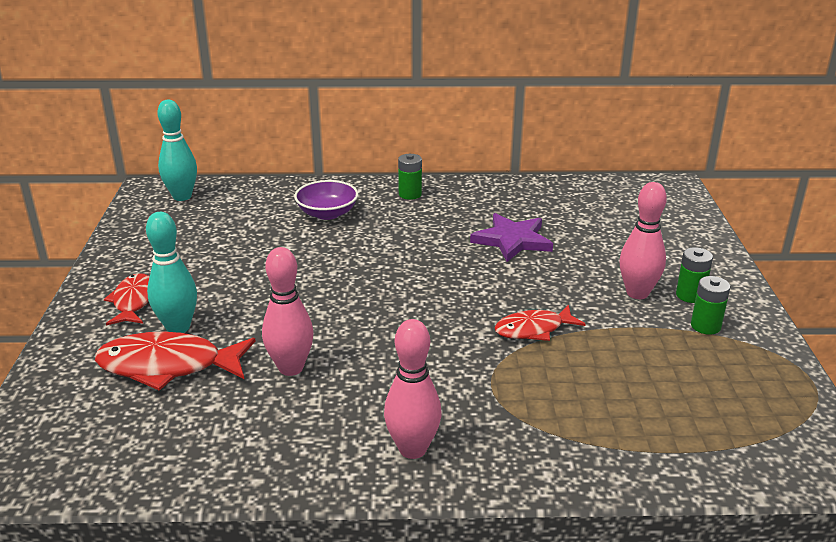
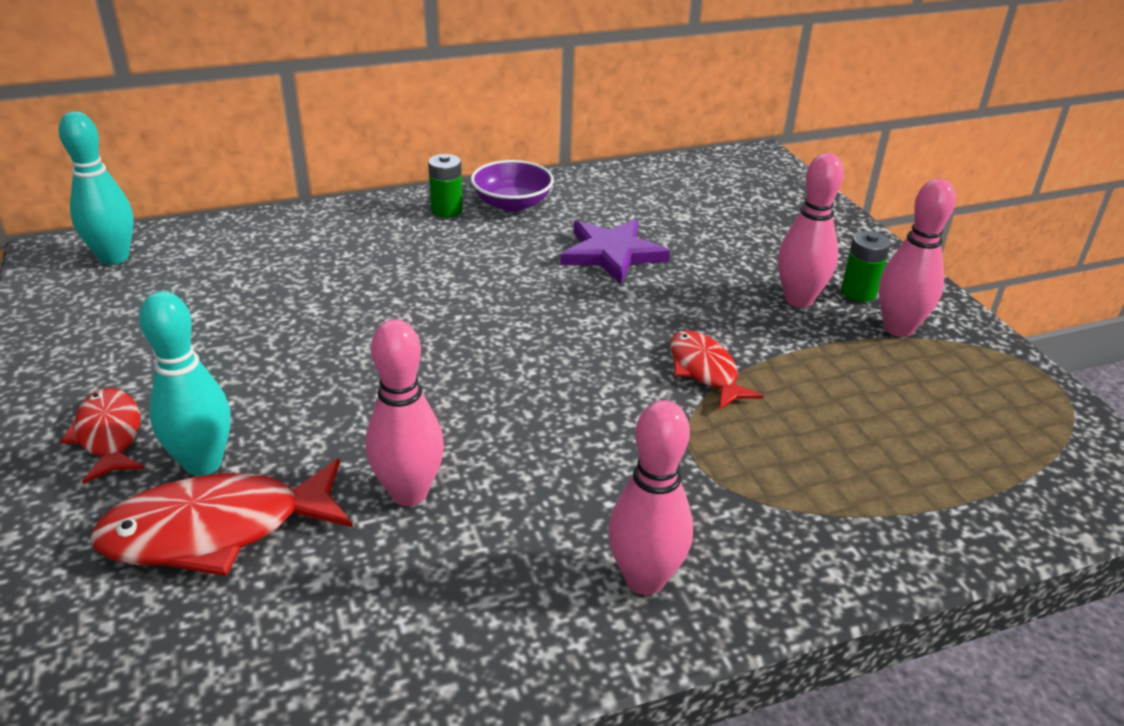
camera: 20 degrees left, 5 degrees up
(327, 213) = (346, 252): purple bowl -> purple bowl (512, 204)
(533, 329) = (705, 371): red fish -> red fish turned 105 degrees clockwise
(705, 326) = (898, 328): green battery -> pink bowling pin

